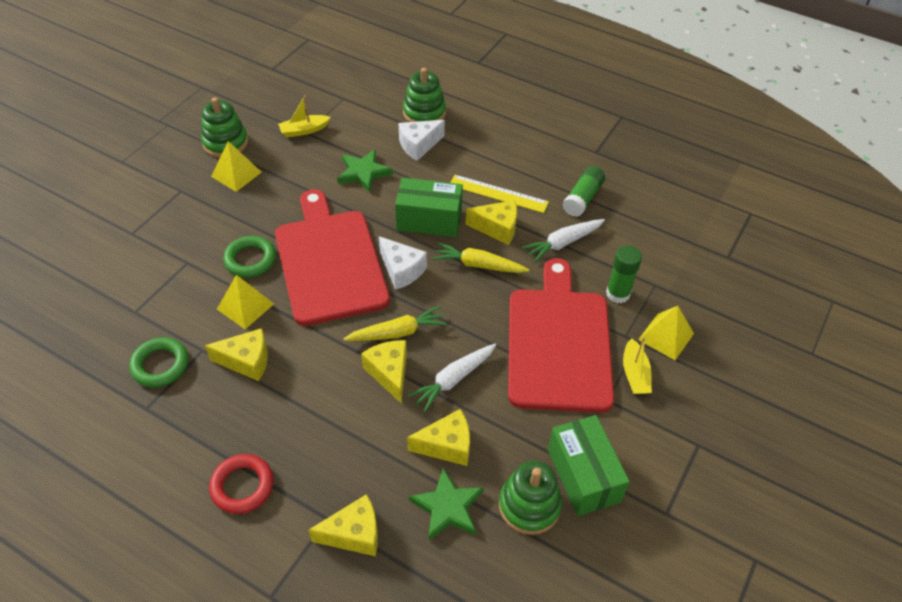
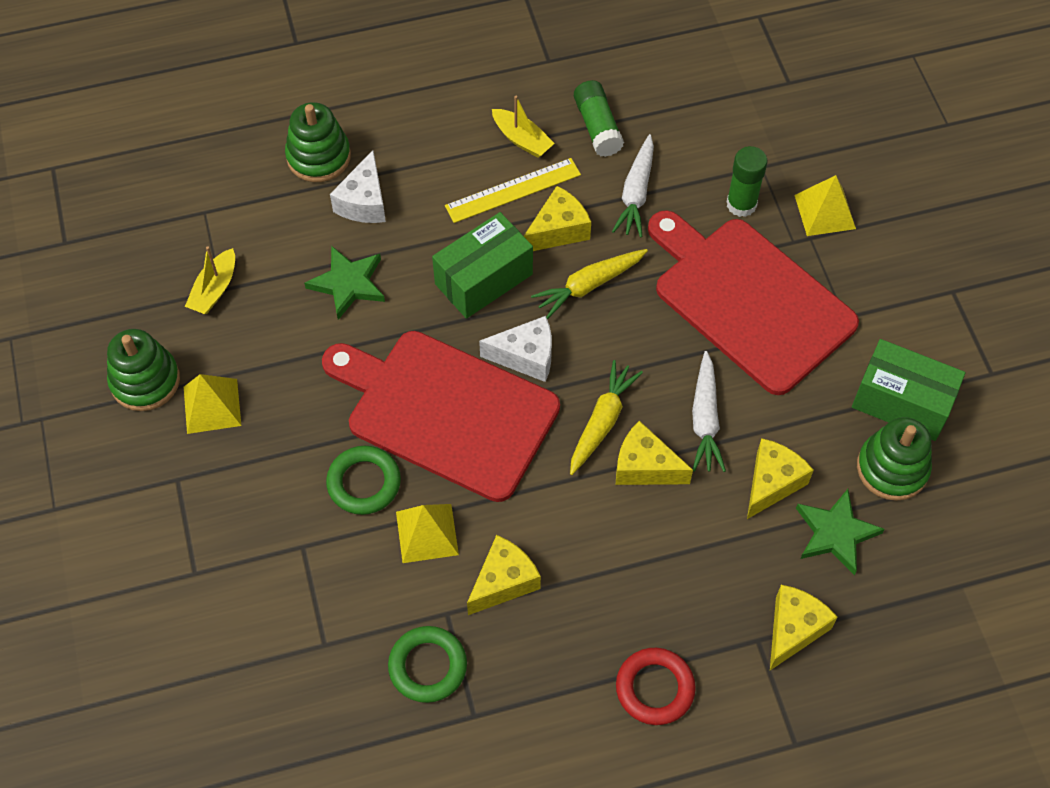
camera: 45 degrees left, 10 degrees up
(634, 374) = (839, 272): yellow boat -> yellow boat (522, 139)

